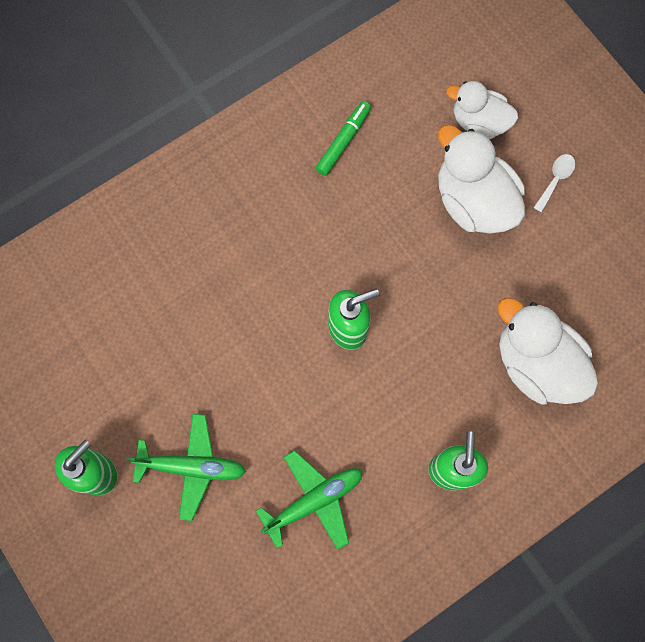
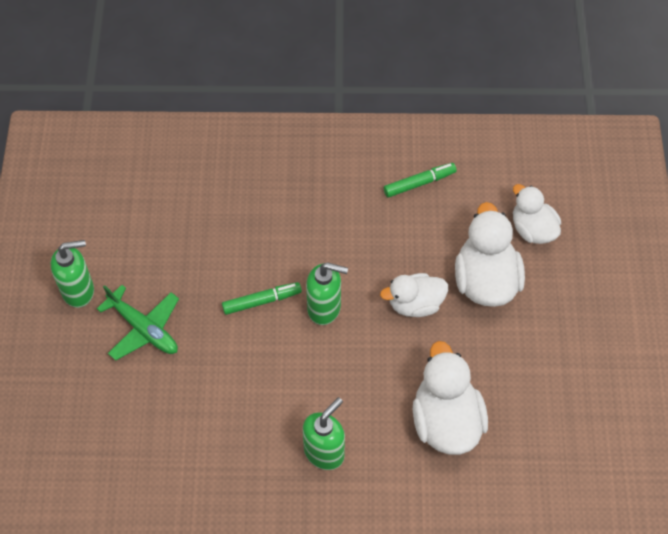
camera: 35 degrees right, 15 degrees down
(284, 361) = (261, 301): none -> green marker
(314, 500) = (209, 406): green plane -> none
(427, 267) = (415, 304): none -> white duck
(555, 179) = (562, 304): white spoon -> none

